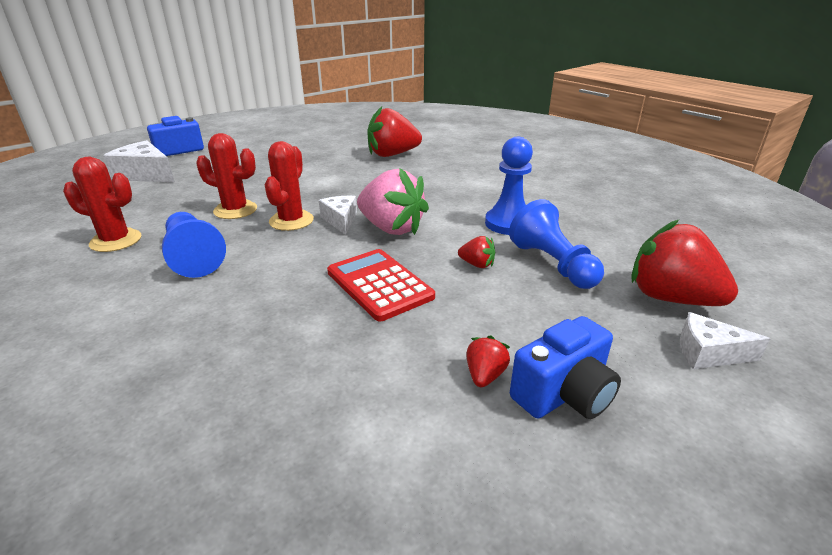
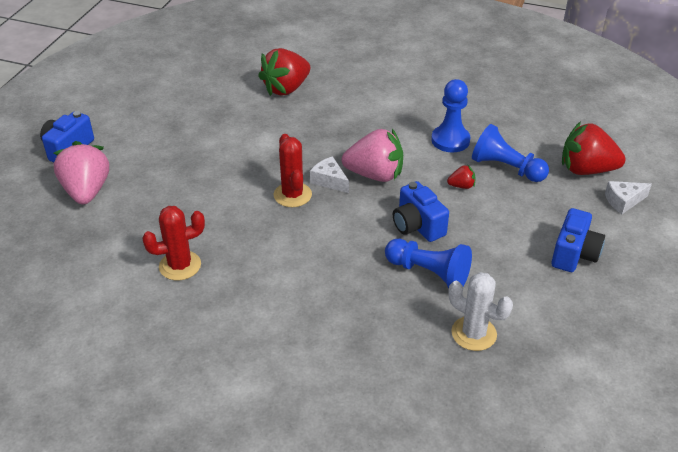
camera: 30 degrees left, 10 degrees up
(145, 174) = (86, 191): white cheese -> pink strawberry
(194, 257) = (264, 255): blue pawn -> blue pawn (429, 273)
(235, 210) = (233, 201): red cactus -> none
(292, 441) = (474, 333): none -> white cactus
(379, 284) = (417, 226): red calculator -> blue camera
(485, 375) = (530, 260): red strawberry -> none

